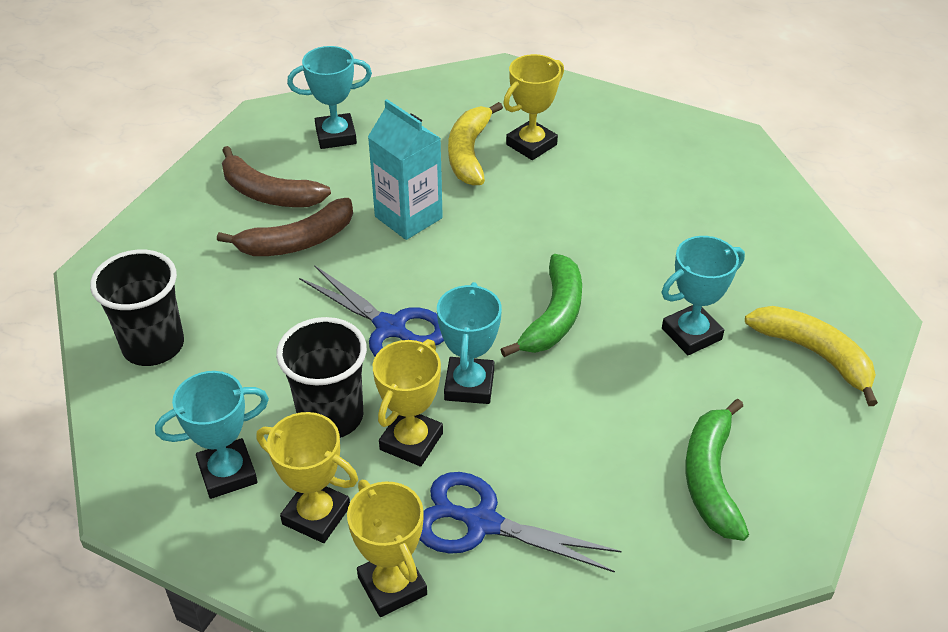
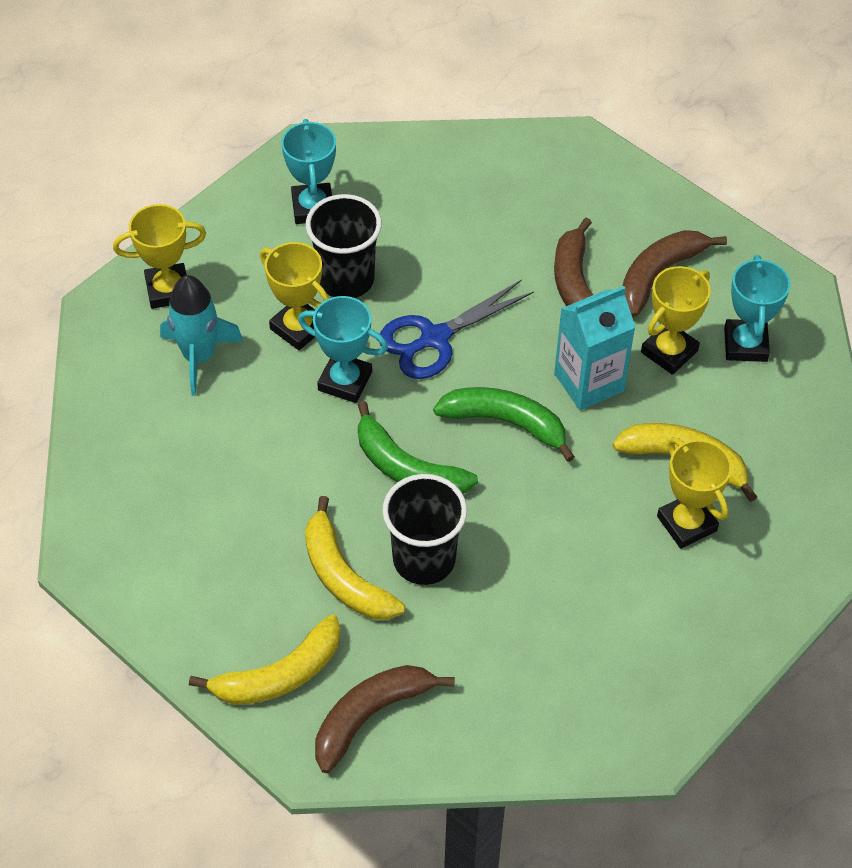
camera: 105 degrees right, 10 degrees up
(153, 346) = (470, 173): black cup -> black cup (424, 559)
(316, 515) = (250, 255): yellow trophy -> yellow trophy (669, 351)
(482, 523) = (199, 357): blue scissors -> turquoise rocket
(691, 334) = (344, 576): turquoise trophy -> yellow banana
(711, 479) = (174, 528): green banana -> green banana (505, 422)
(812, 287) = (370, 716): none -> brown banana

